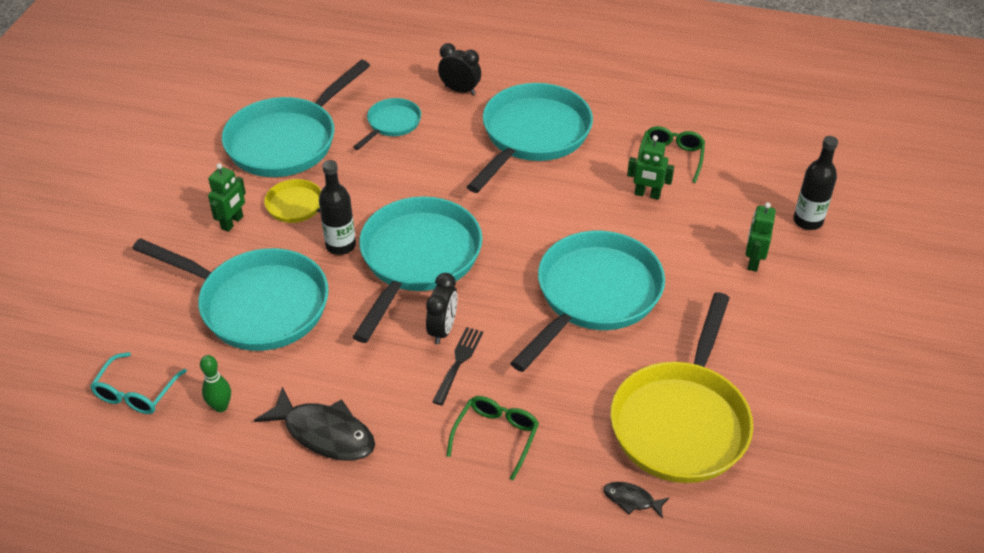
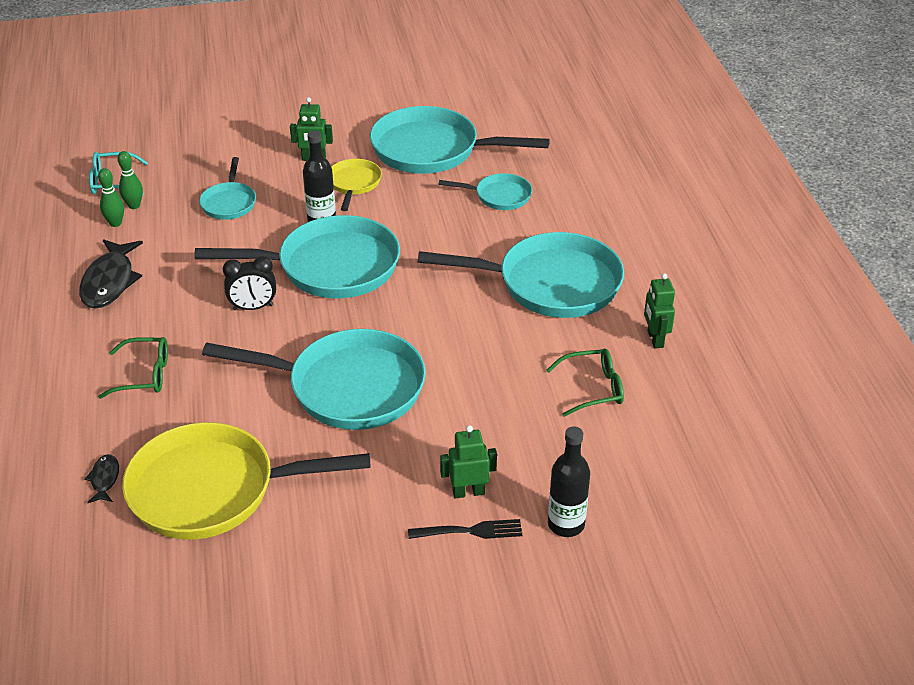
camera: 65 degrees right, 5 degrees down
(200, 383) = (134, 206): none -> green bowling pin
(257, 305) = (229, 203): turquoise pan -> turquoise pan, size x0.50
(458, 363) = (218, 328): black fork -> black fork (469, 531)
(460, 90) = (582, 219): black clock -> none
(647, 194) = (519, 386): green robot -> green robot (655, 339)

